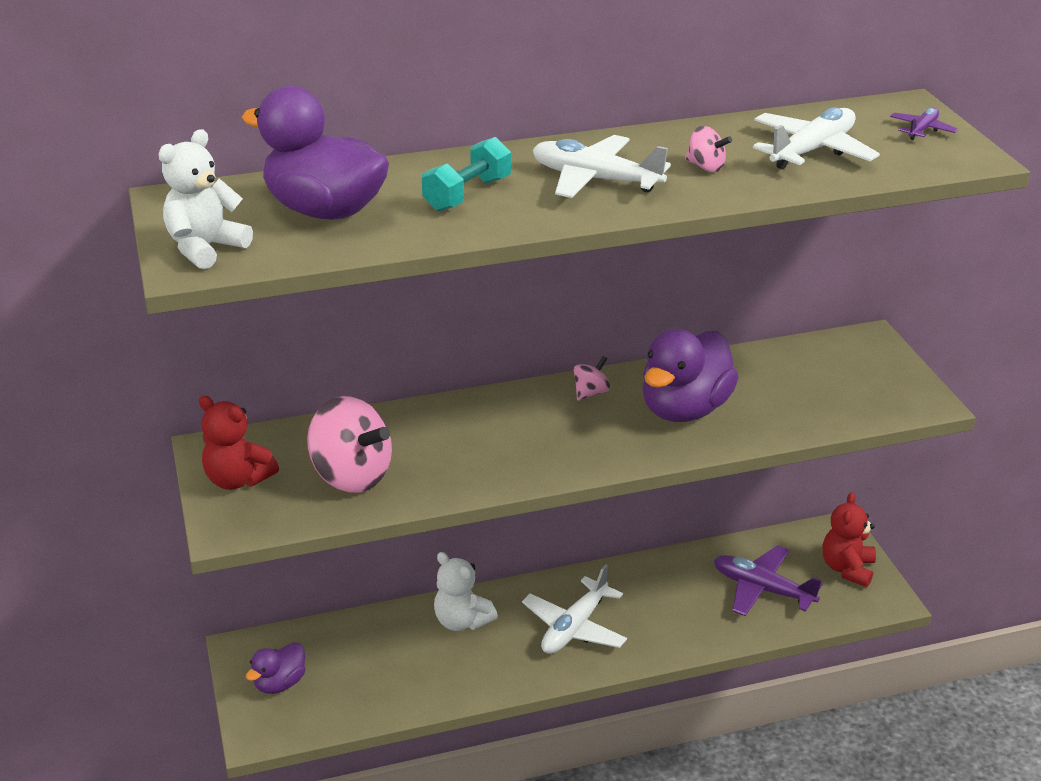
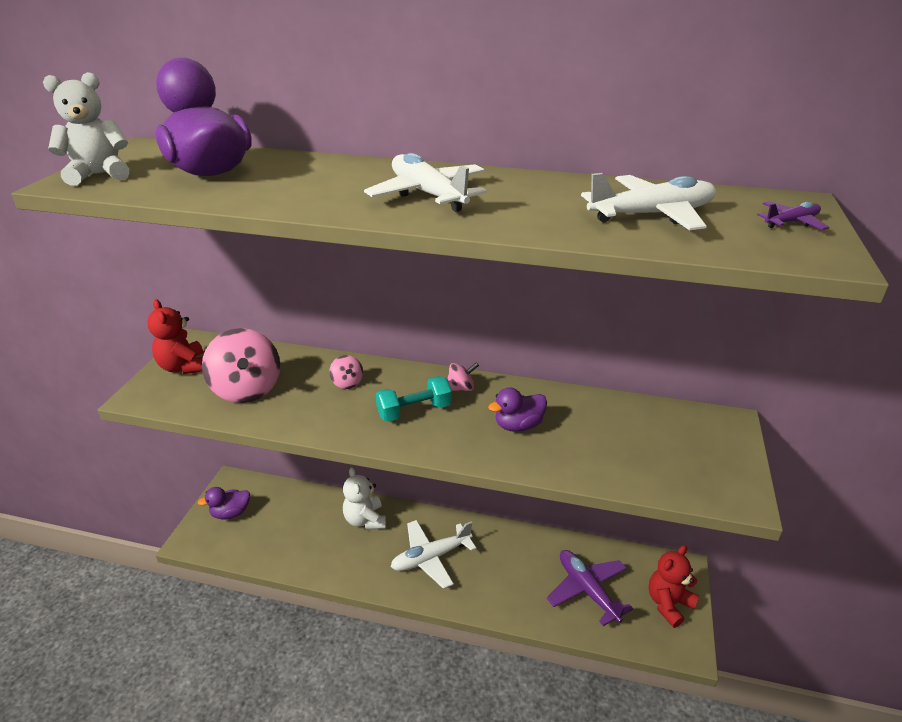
camera: 30 degrees right, 0 degrees up
(467, 194) = (318, 183): turquoise dumbbell -> turquoise dumbbell (414, 411)
(684, 409) = (518, 425): purple duck -> purple duck, size x0.54
(706, 167) = (534, 206): pink spinning top -> pink spinning top (347, 383)

